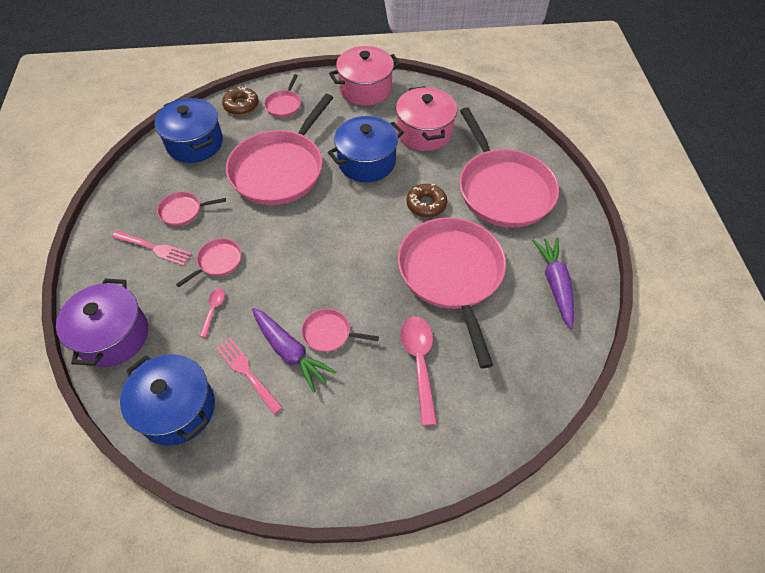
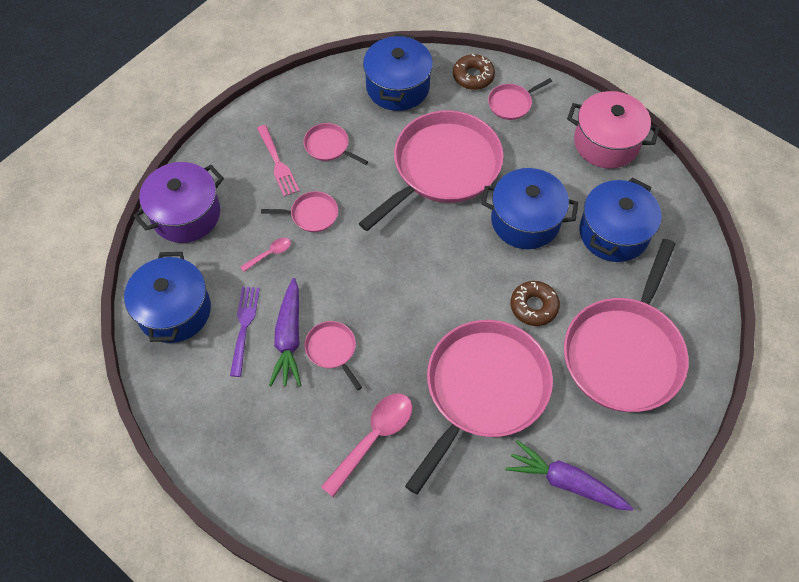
camera: 45 degrees right, 5 degrees up
(247, 372) = (244, 326): pink fork -> purple fork
(280, 169) = (442, 168): pink pan -> pink pan turned 150 degrees clockwise
(424, 132) = (613, 233): pink pot -> blue pot
(555, 284) = (565, 482): purple carrot -> purple carrot turned 105 degrees counterclockwise

